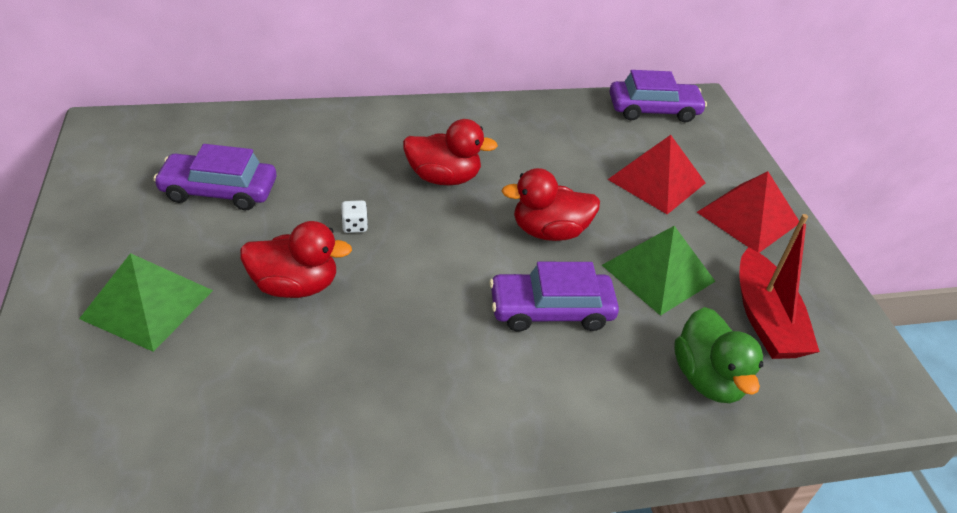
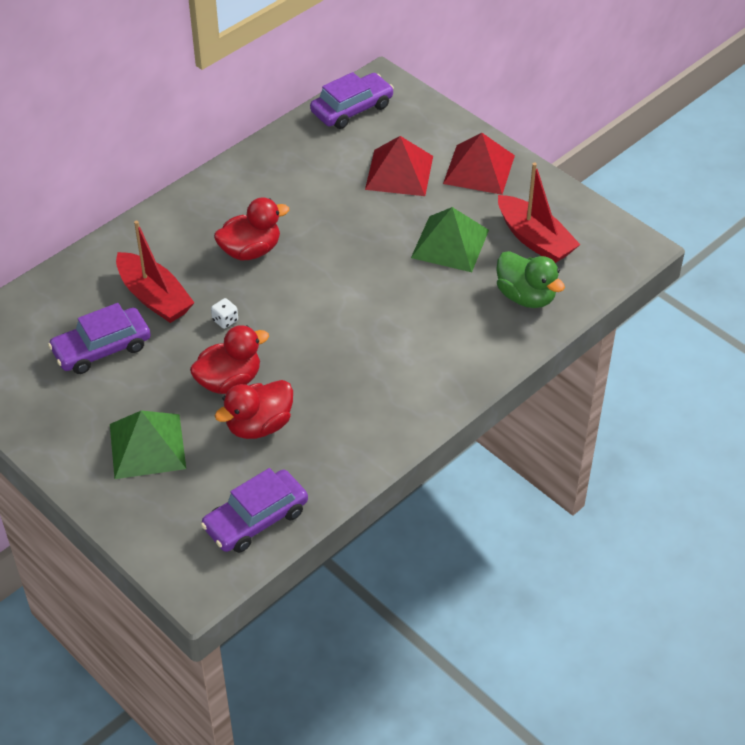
camera: 30 degrees left, 5 degrees up
(314, 172) = (154, 297): none -> red boat
(549, 231) = (358, 252): red duck -> red duck (259, 425)
(551, 310) = (403, 306): purple car -> purple car (256, 519)

